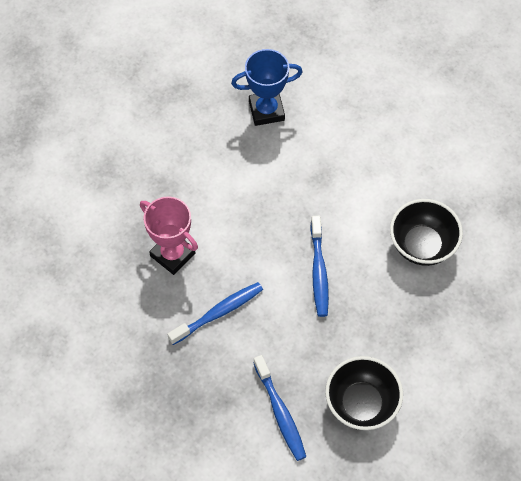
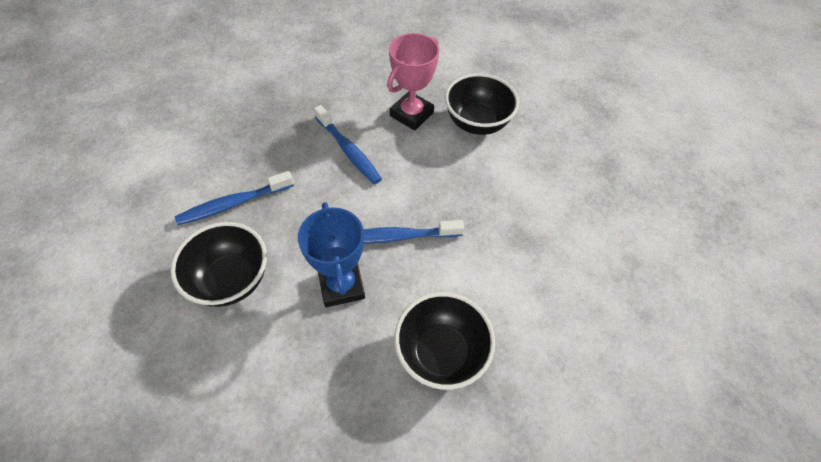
camera: 85 degrees right, 5 degrees down
(188, 197) = (477, 123): none -> black bowl
(266, 111) = (597, 184): blue trophy -> blue trophy (341, 285)

